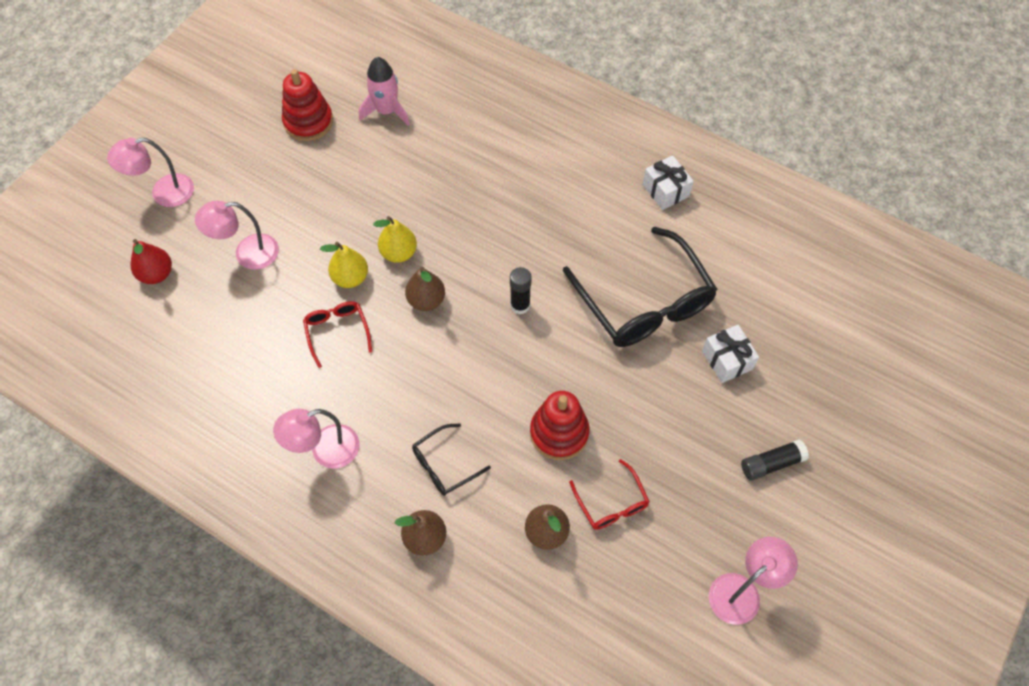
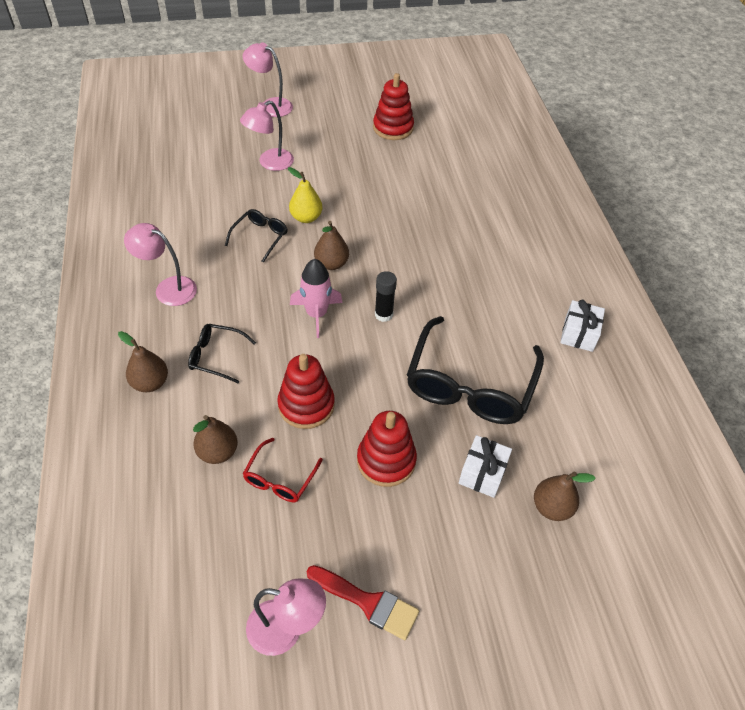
camera: 45 degrees right, 10 degrees down
(157, 274) = (214, 137): red pear -> none
(247, 254) = (270, 163): pink lamp -> pink lamp turned 75 degrees counterclockwise
(337, 332) = (260, 237): red glasses -> black glasses
(386, 111) = (446, 154): pink rocket -> pink rocket (316, 314)
(399, 253) = (351, 227): yellow pear -> none
(660, 415) = (386, 460): none -> red stacking toy
(765, 520) = (368, 603): none -> red brush
(771, 463) = (424, 571): black glue stick -> none
(790, 340) = (551, 507): none -> brown pear

